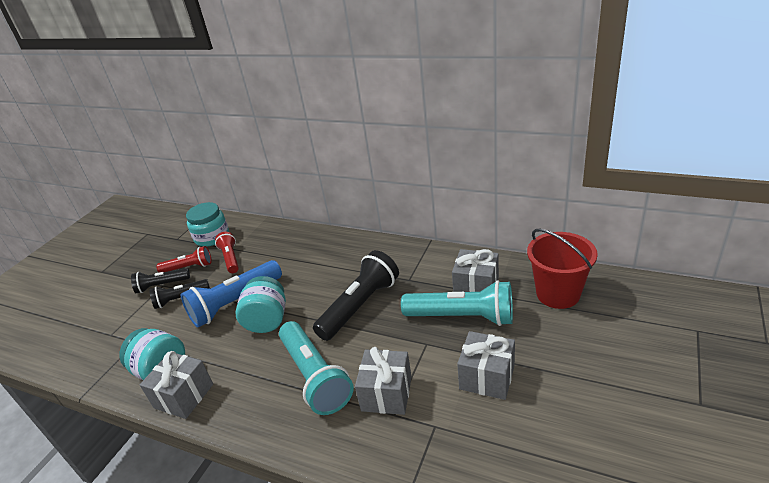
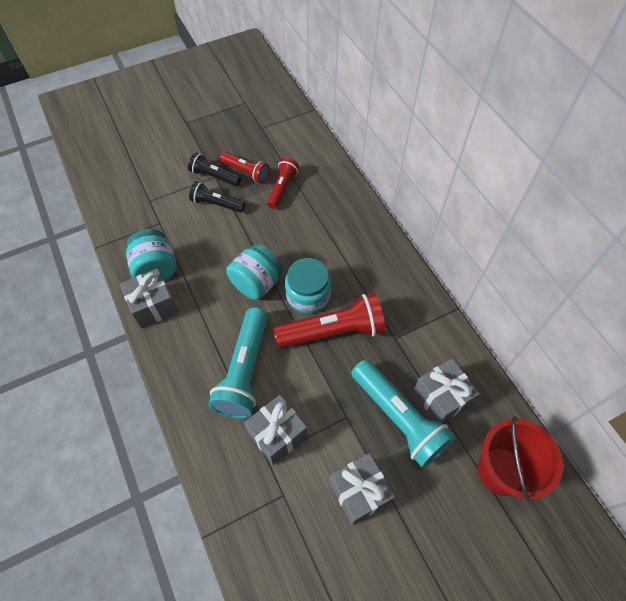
camera: 35 degrees right, 25 degrees up
(212, 237) = (288, 148): turquoise jar -> turquoise jar (308, 295)
(235, 303) = (249, 243): blue flashlight -> none
(360, 306) = (333, 331): black flashlight -> red flashlight

